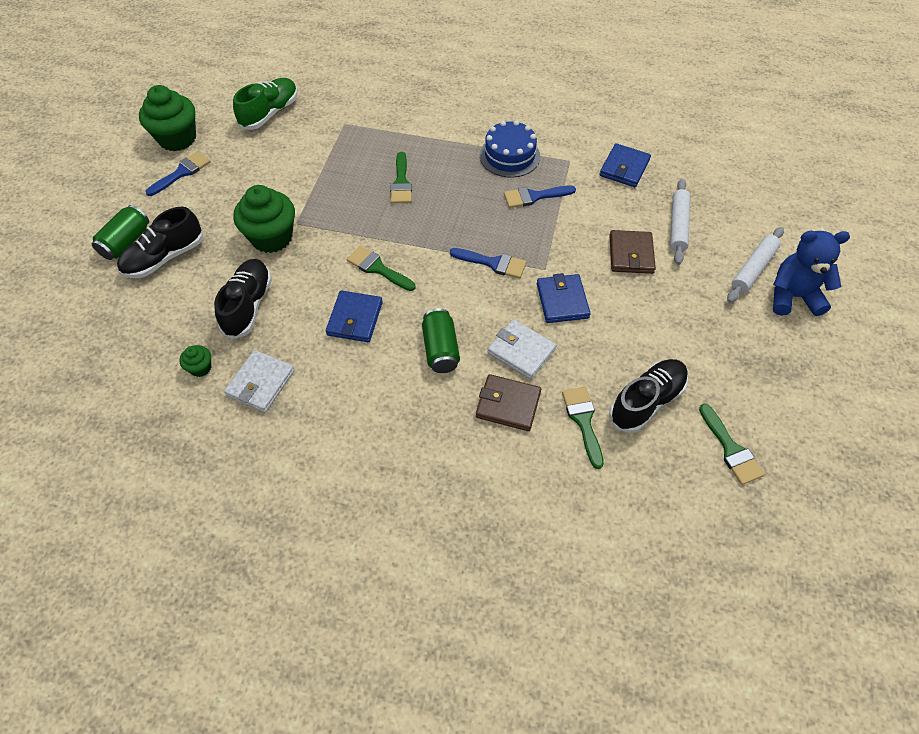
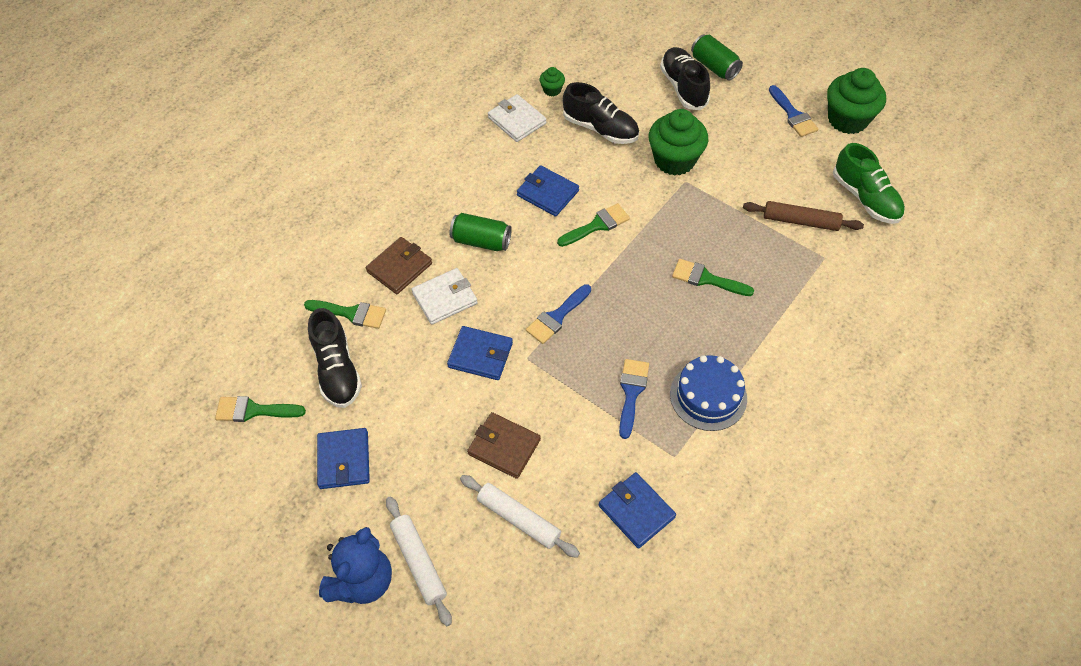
camera: 115 degrees right, 0 degrees up
(312, 143) = (800, 221): none -> brown rolling pin
(719, 353) = (344, 460): none -> blue wallet

